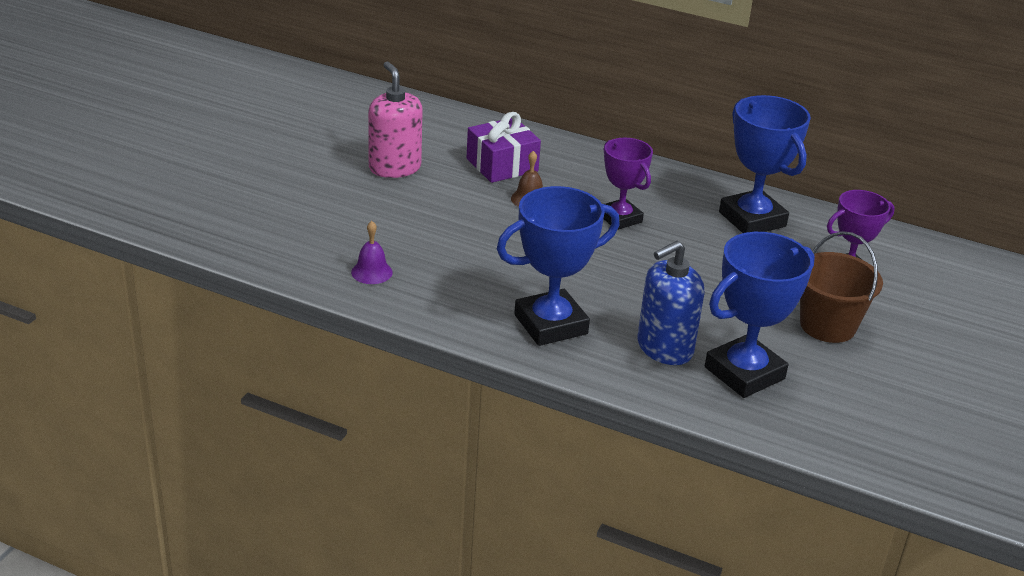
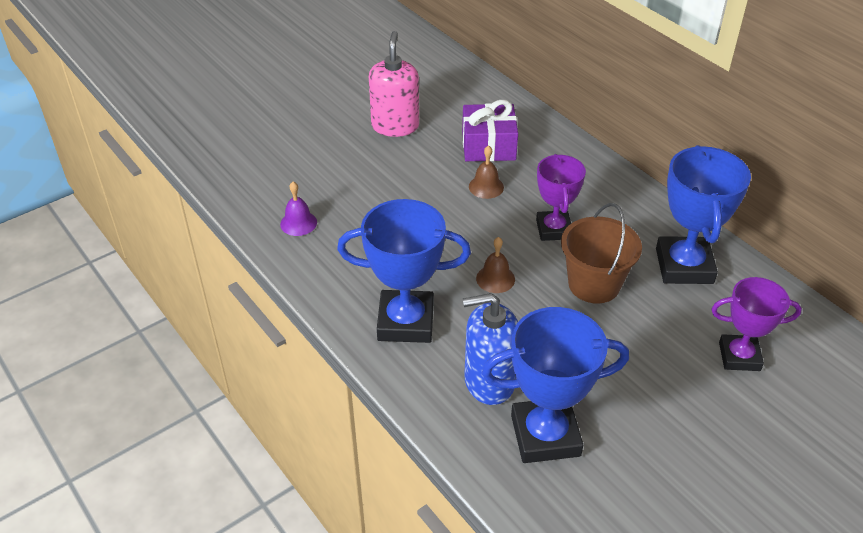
camera: 30 degrees right, 10 degrees up
(602, 269) = (495, 279): none -> brown bell
(827, 325) = (672, 410): brown bucket -> brown bucket (594, 284)

